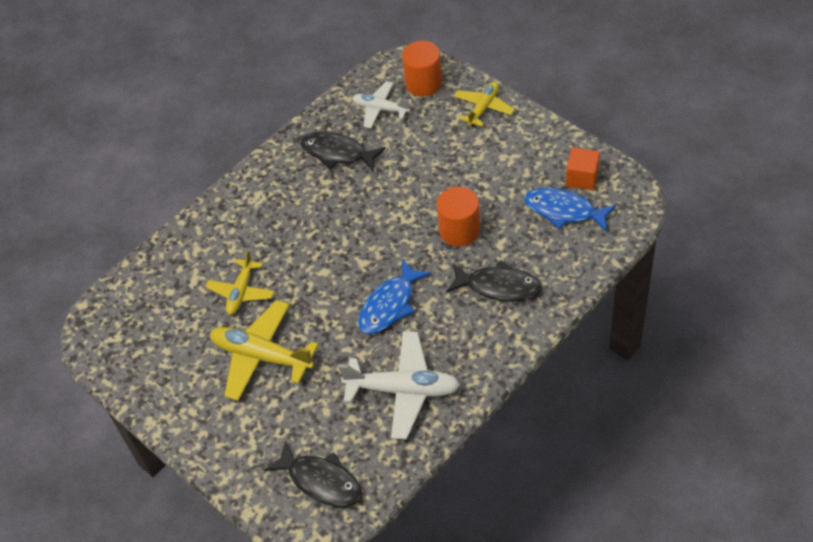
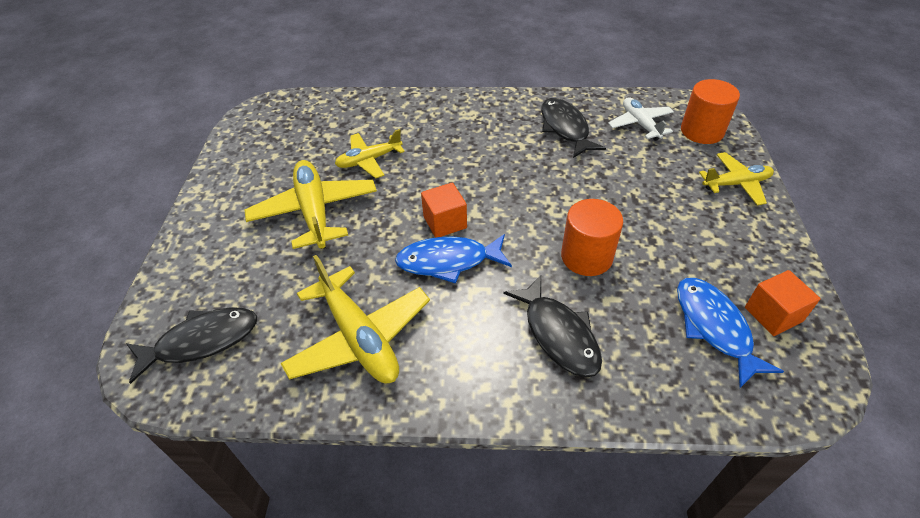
camera: 45 degrees right, 5 degrees down
(321, 481) = (202, 341): black fish -> black fish turned 105 degrees counterclockwise
(353, 285) = (445, 222): none -> orange cube
(403, 390) = (359, 337): white plane -> yellow plane

